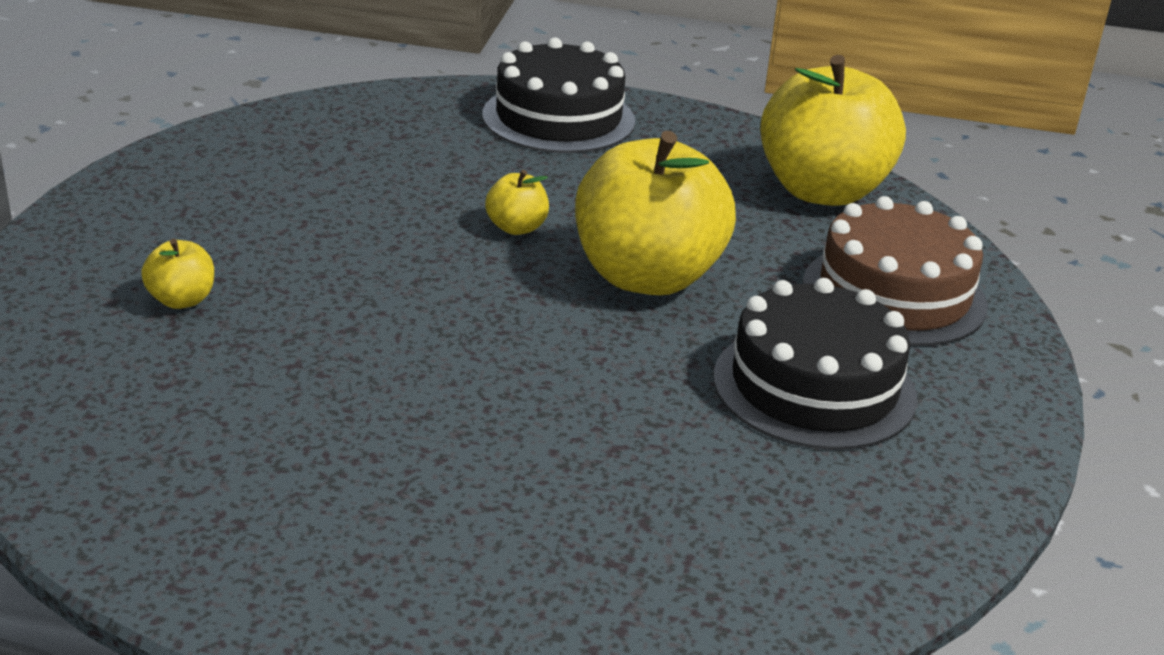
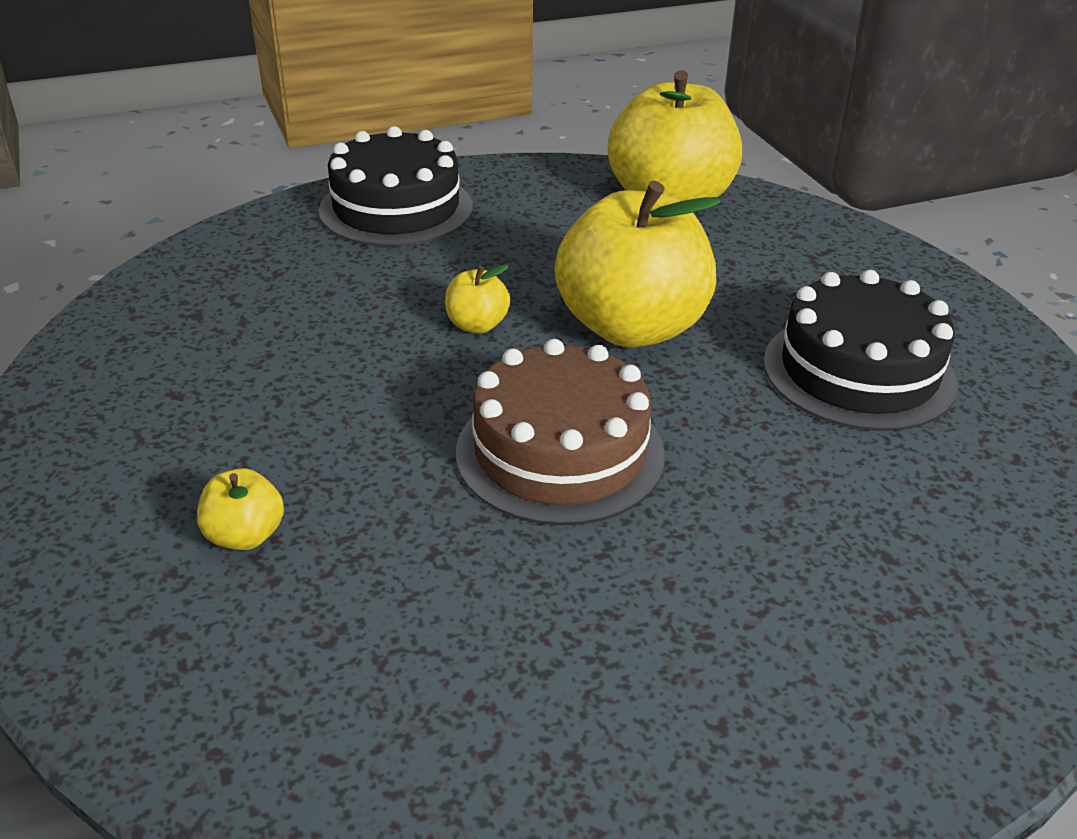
camera: 30 degrees left, 5 degrees up
(894, 294) = (817, 268): brown cake -> brown cake (560, 452)

